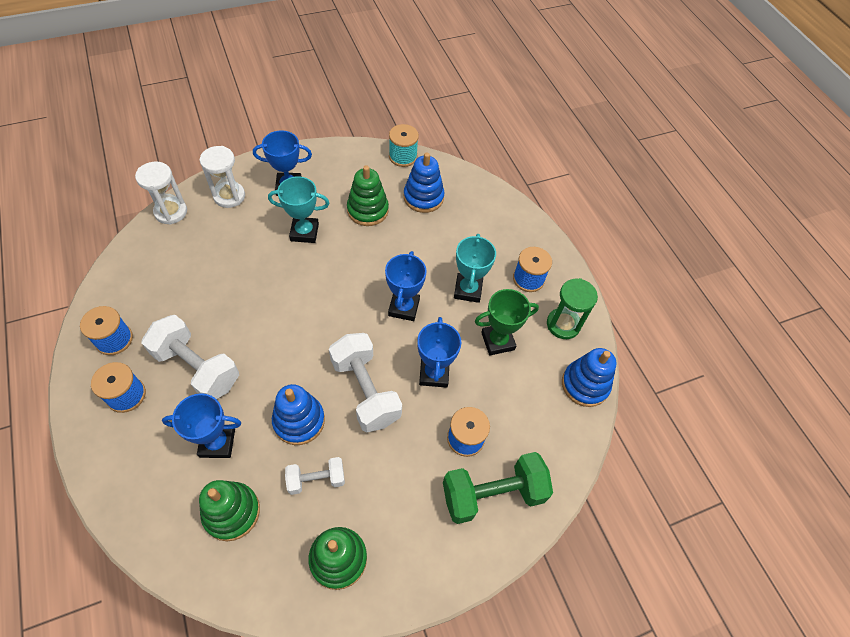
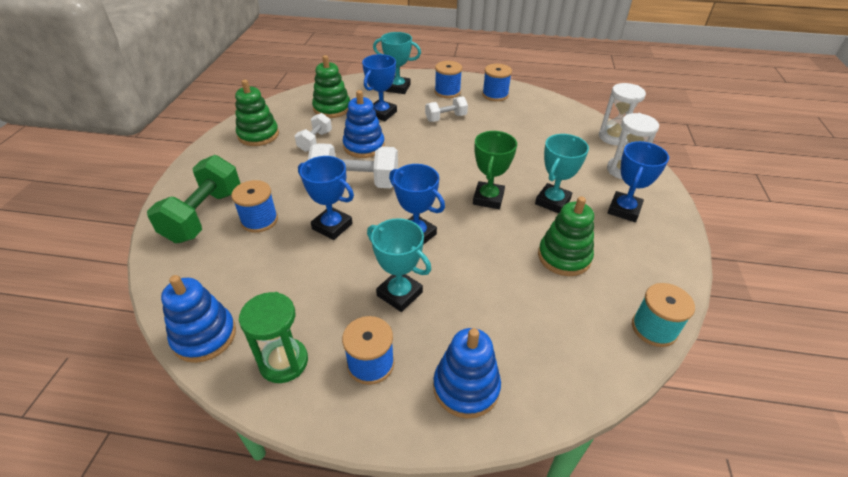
camera: 125 degrees right, 15 degrees down
(138, 461) = (398, 88): none -> turquoise trophy
(197, 368) = (446, 118): white dumbbell -> white dumbbell, size x0.56
(423, 197) = (565, 317): blue stacking toy -> blue stacking toy (466, 387)
(497, 341) = (320, 287): green trophy -> green trophy (488, 198)

